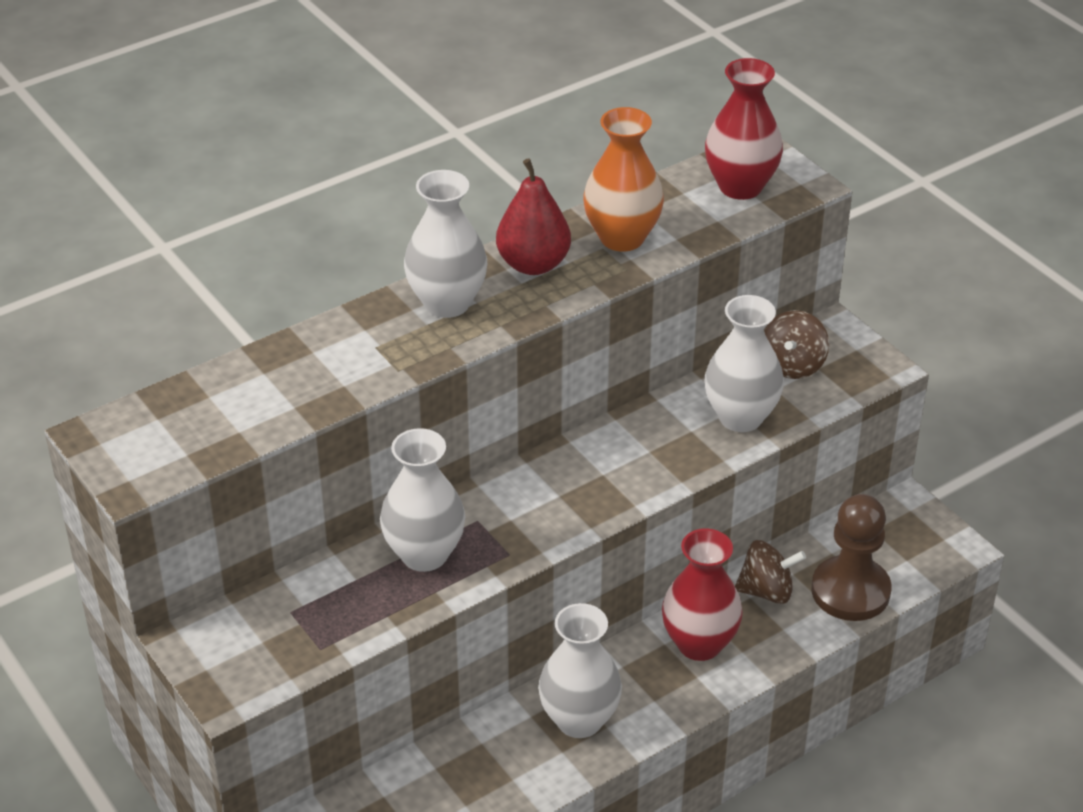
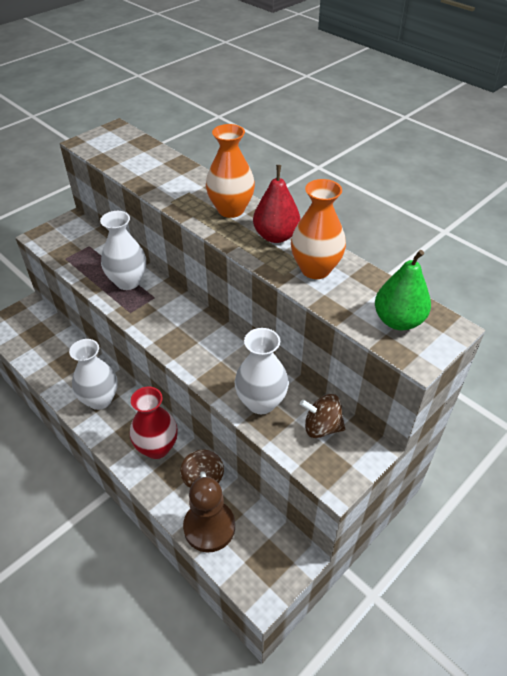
camera: 80 degrees right, 5 degrees up
(447, 303) = (231, 210): white vase -> orange vase
(740, 186) = (398, 321): red vase -> green pear

